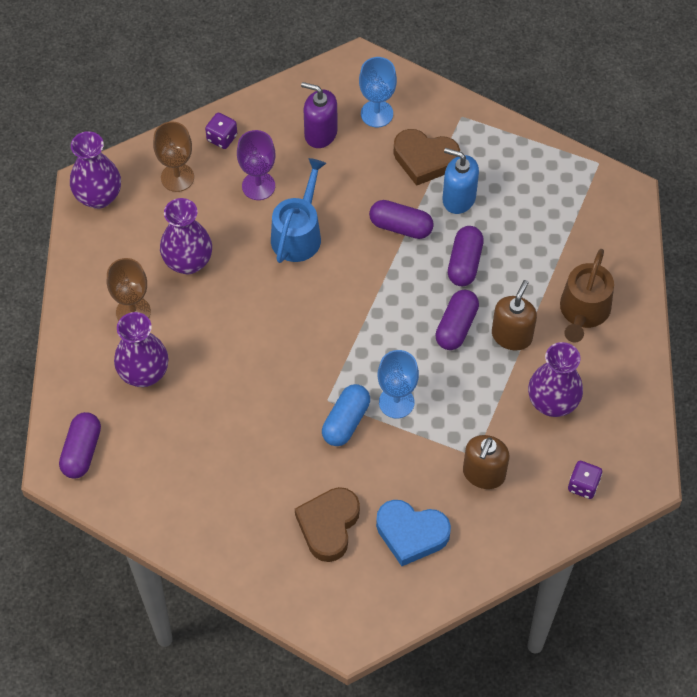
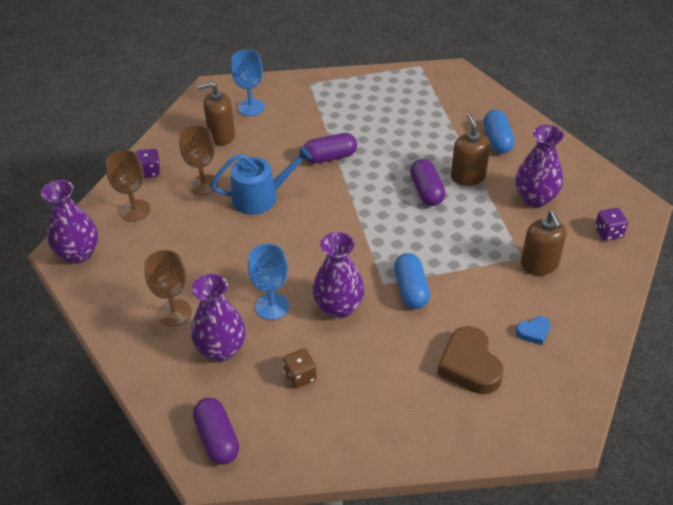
camera: 35 degrees left, 15 degrees down
(185, 441) = (300, 376): none -> brown dice
(188, 262) = (191, 257): purple vase -> purple vase (339, 307)
(258, 186) = (204, 185): purple goblet -> brown goblet
(298, 234) = (260, 197): blue watering can -> blue watering can turned 90 degrees clockwise
(320, 133) = (221, 135): purple soap dispenser -> brown soap dispenser
(396, 402) = (434, 257): blue goblet -> blue goblet (272, 306)
(411, 534) = (533, 332): blue heart -> blue heart, size x0.50
(425, 159) = (308, 115): brown heart -> none
(458, 198) = (353, 124): blue soap dispenser -> none
(464, 263) = (394, 154): purple capsule -> none
(583, 311) = (497, 140): brown watering can -> blue capsule

